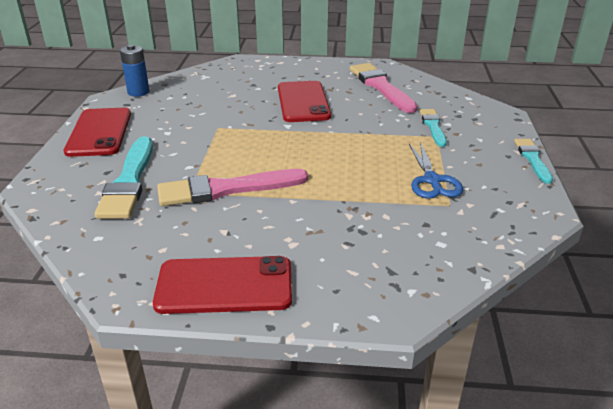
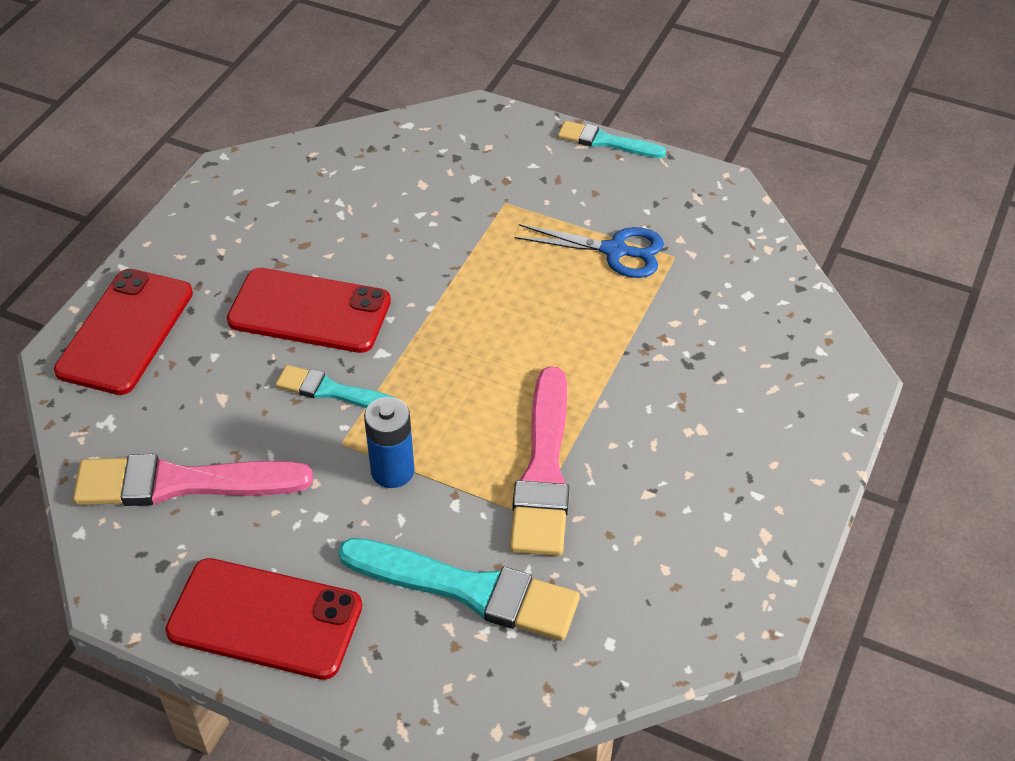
camera: 70 degrees left, 15 degrees up
(138, 92) = (116, 539): blue battery -> blue battery (392, 471)
(224, 285) = (762, 515): red phone -> red phone (125, 331)
(381, 87) = (311, 202): pink brush -> pink brush (182, 483)
(433, 126) = (474, 195): turquoise brush -> turquoise brush (332, 391)

